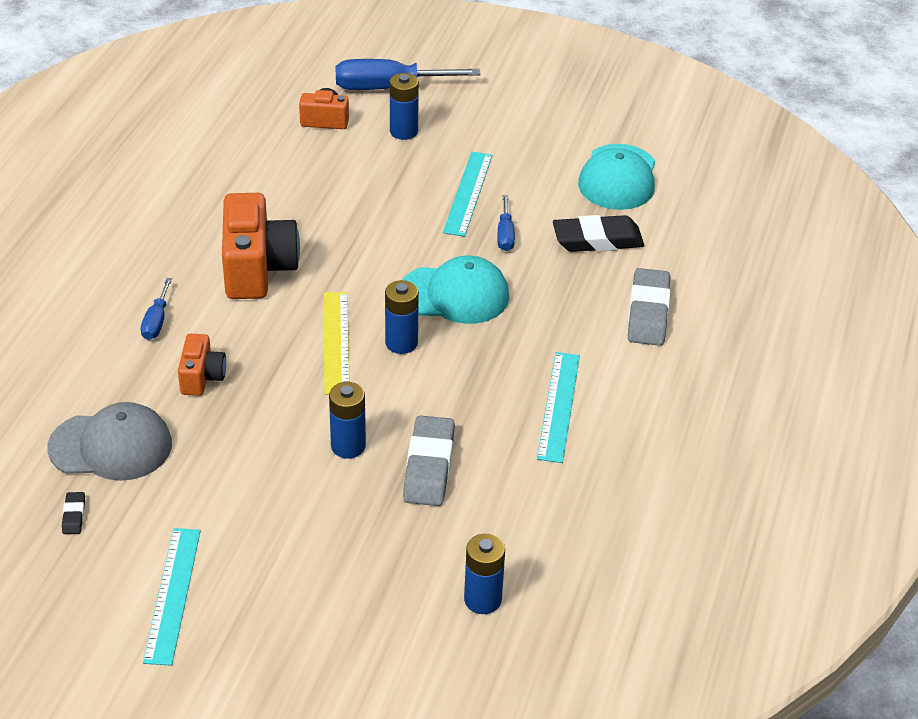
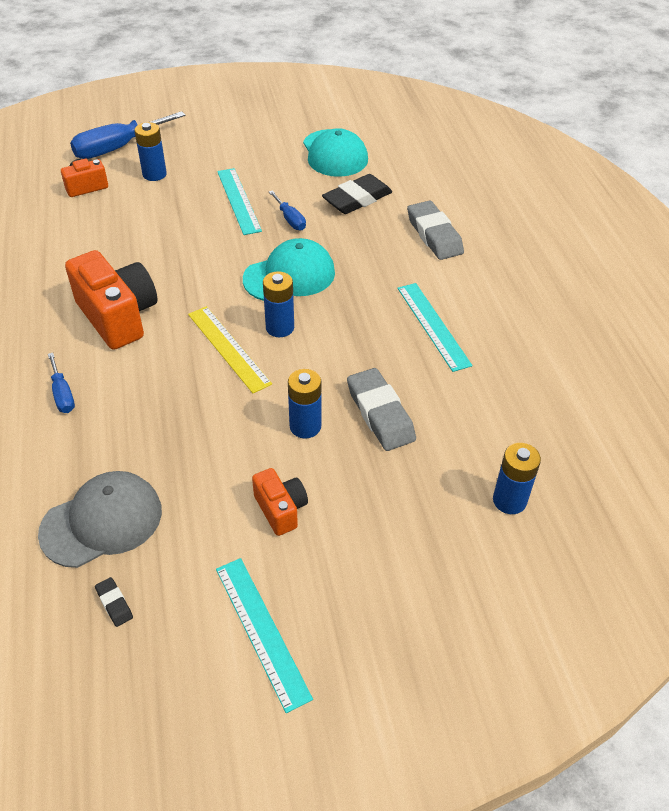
camera: 30 degrees left, 5 degrees up
(202, 377) = (139, 424): orange camera -> orange camera (281, 509)

